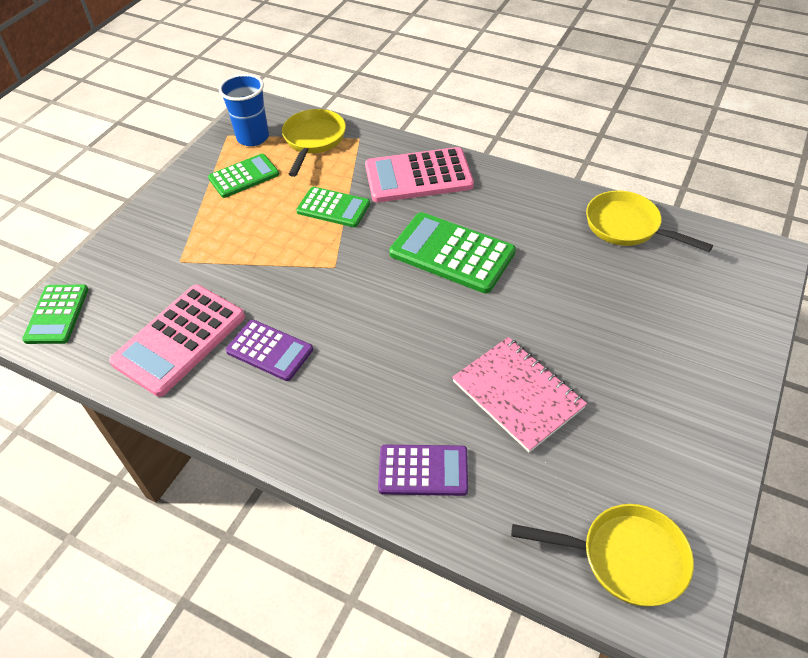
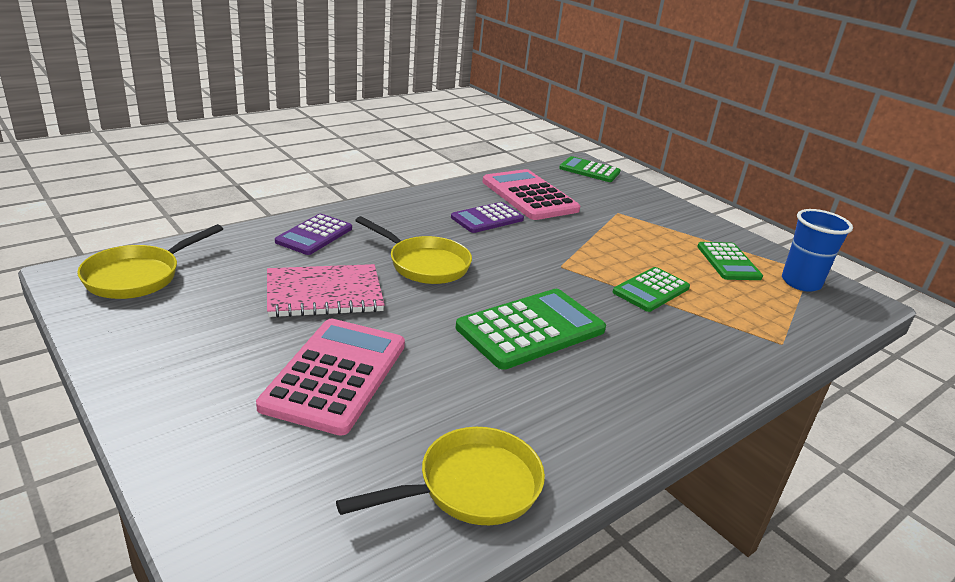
camera: 110 degrees right, 20 degrees down
(313, 140) = (785, 314): yellow pan -> yellow pan (424, 264)
(418, 176) = (683, 357): pink calculator -> pink calculator (336, 375)

